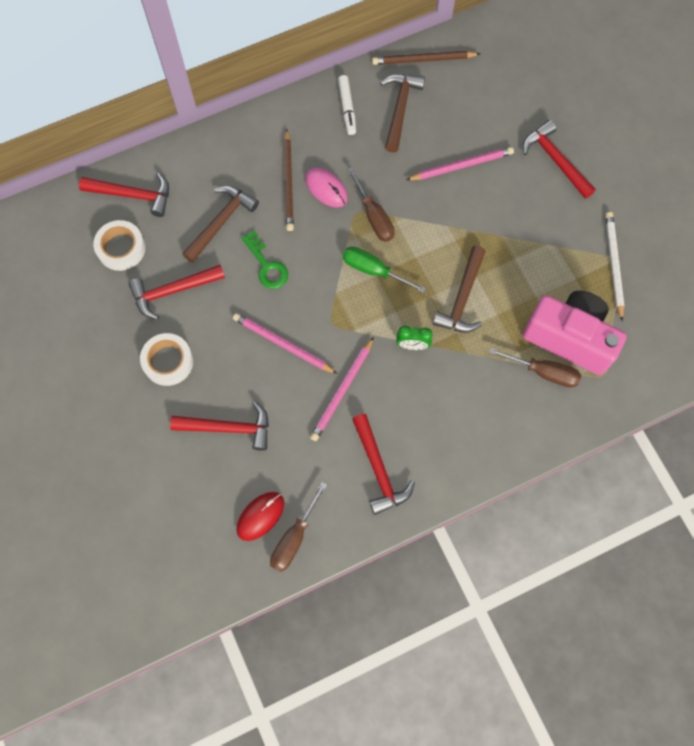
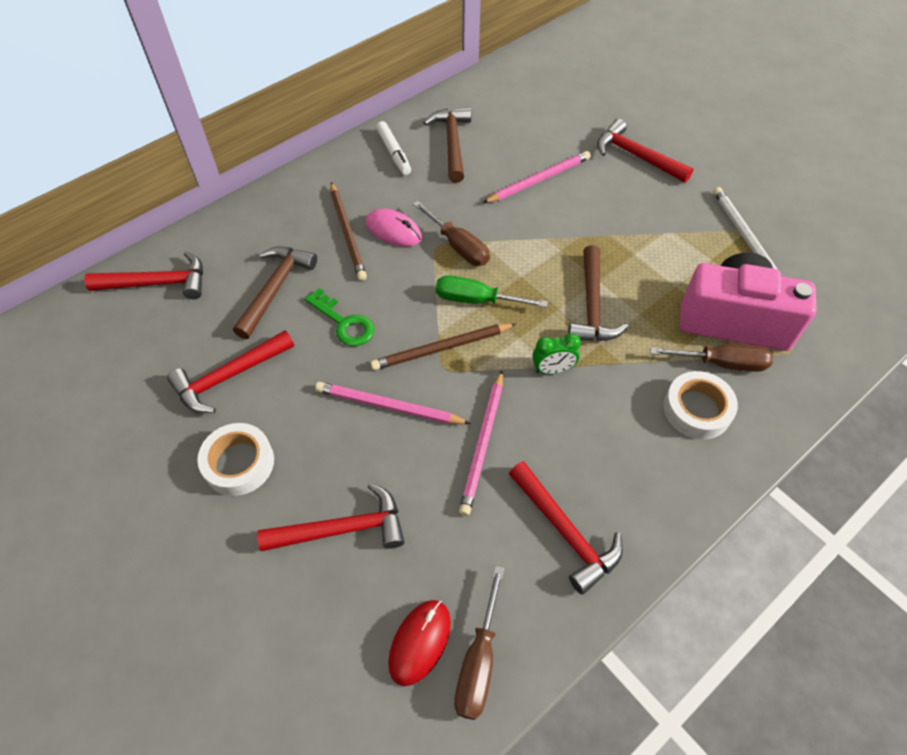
camera: 15 degrees left, 15 degrees down
(121, 248) = (151, 343): white tape -> white tape (697, 409)
(423, 60) = (462, 98): brown pencil -> brown pencil (441, 348)

